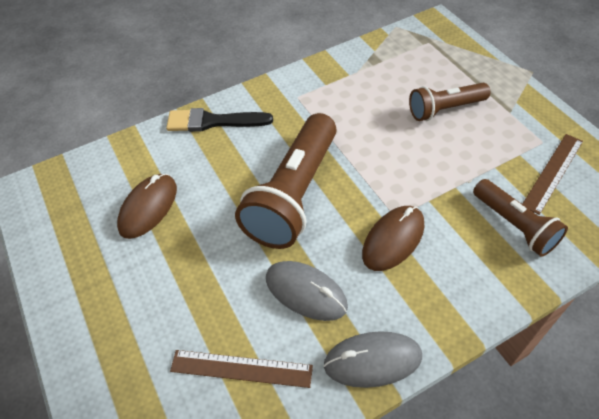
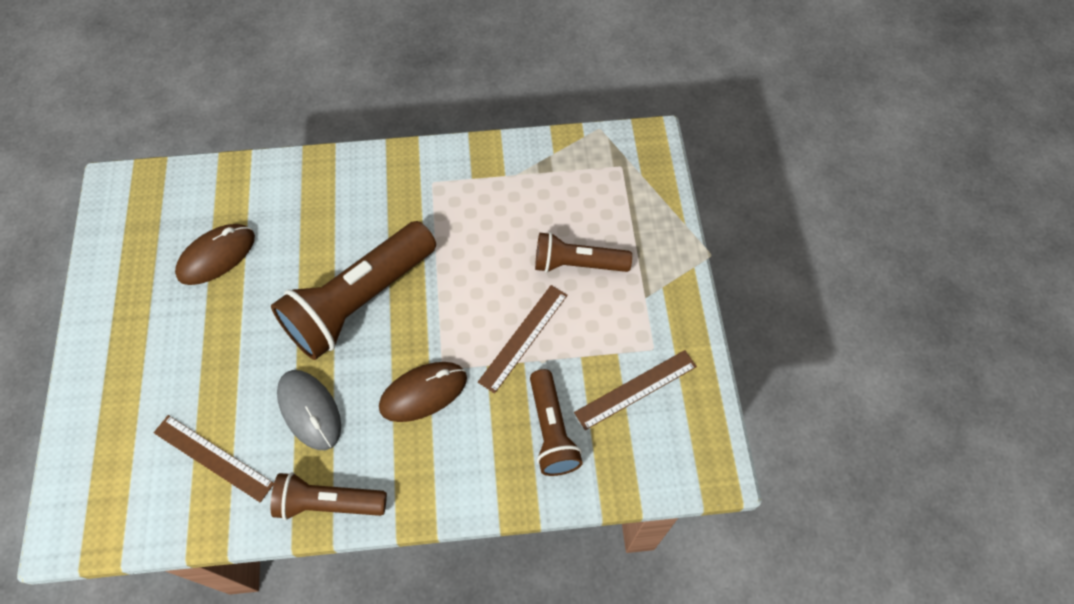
camera: 20 degrees right, 10 degrees up
(213, 121) = (329, 179): black brush -> none
(372, 360) = (328, 503): grey mouse -> brown flashlight
(442, 171) = (523, 337): none -> brown ruler

